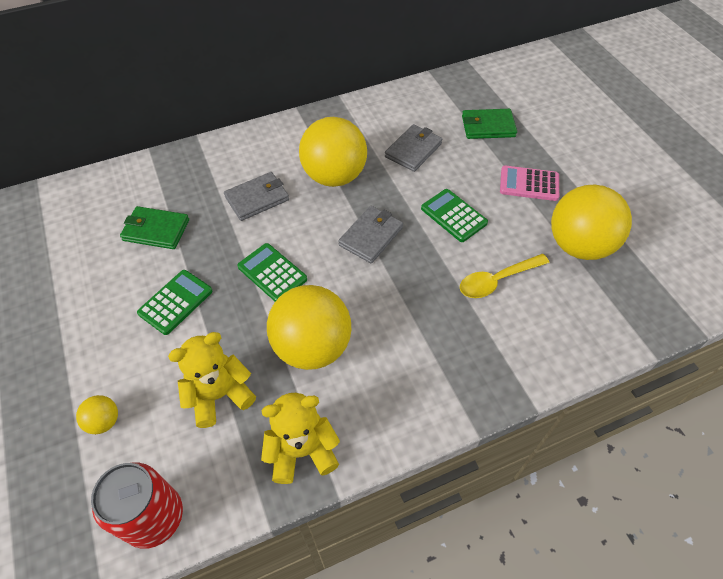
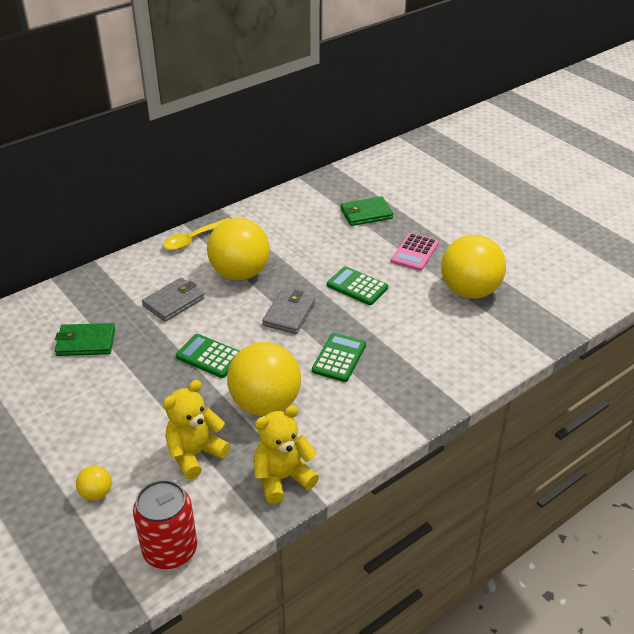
camera: 15 degrees left, 15 degrees down
(175, 302) = (127, 394): green calculator -> green calculator (339, 358)
(413, 150) = (305, 242): grey wallet -> none
(497, 280) = (409, 327): yellow spoon -> yellow spoon (194, 239)
(529, 184) = (415, 252): pink calculator -> pink calculator turned 60 degrees counterclockwise

